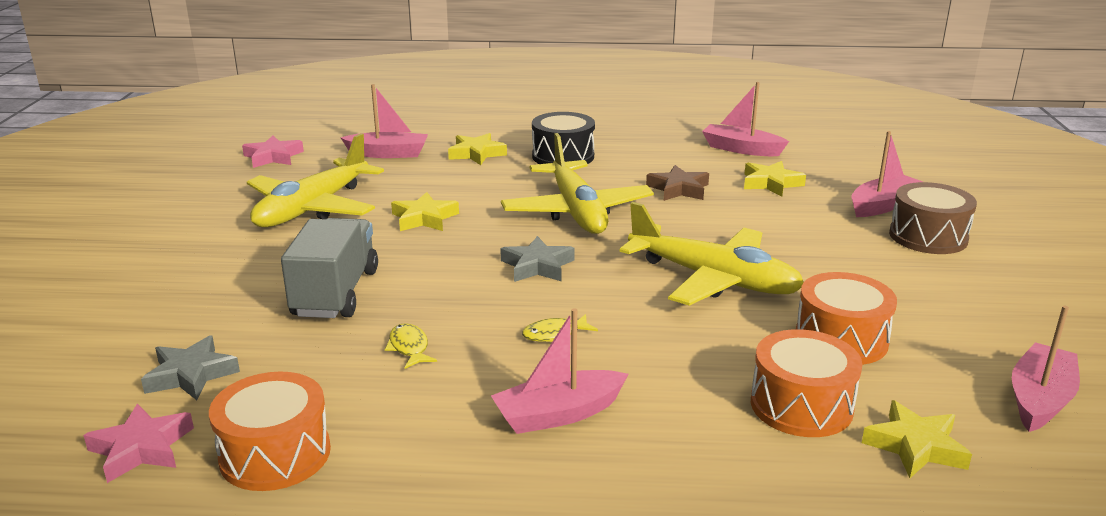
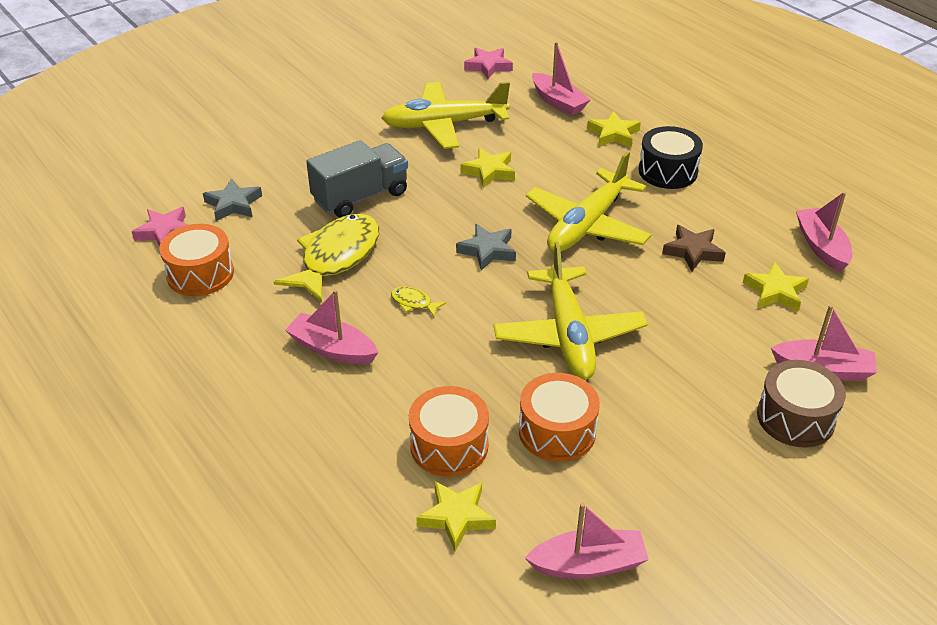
camera: 50 degrees right, 15 degrees up
(409, 347) = (337, 257): yellow fish -> yellow fish, size x2.41

